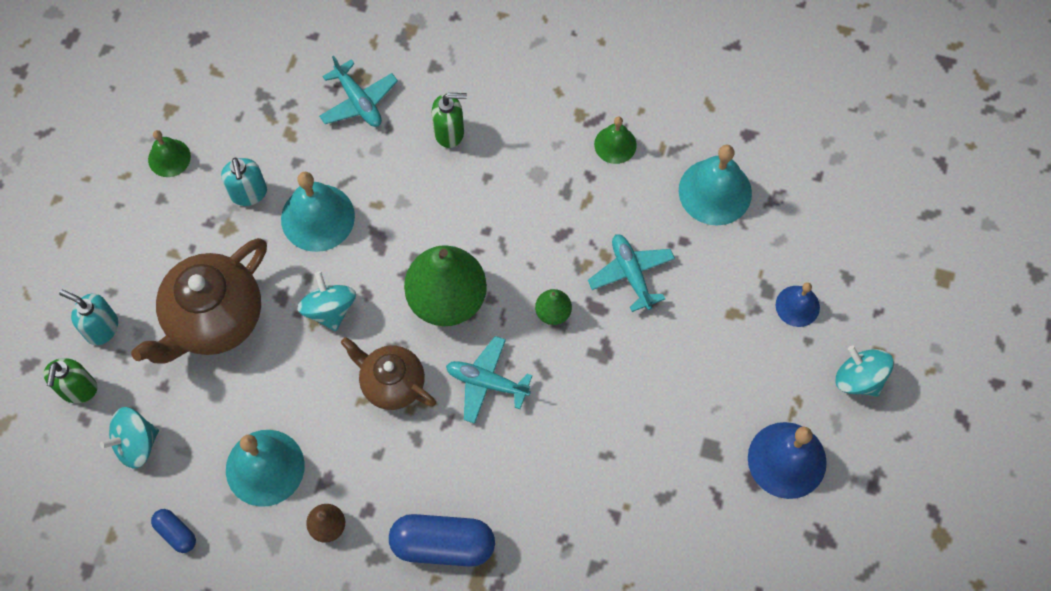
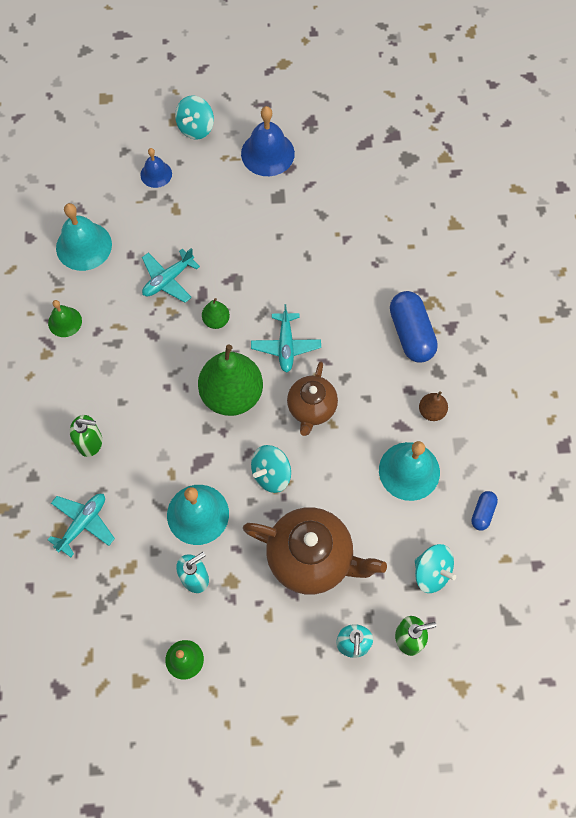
camera: 110 degrees left, 0 degrees up
(449, 132) = (90, 442): green soap dispenser -> green soap dispenser turned 120 degrees clockwise

